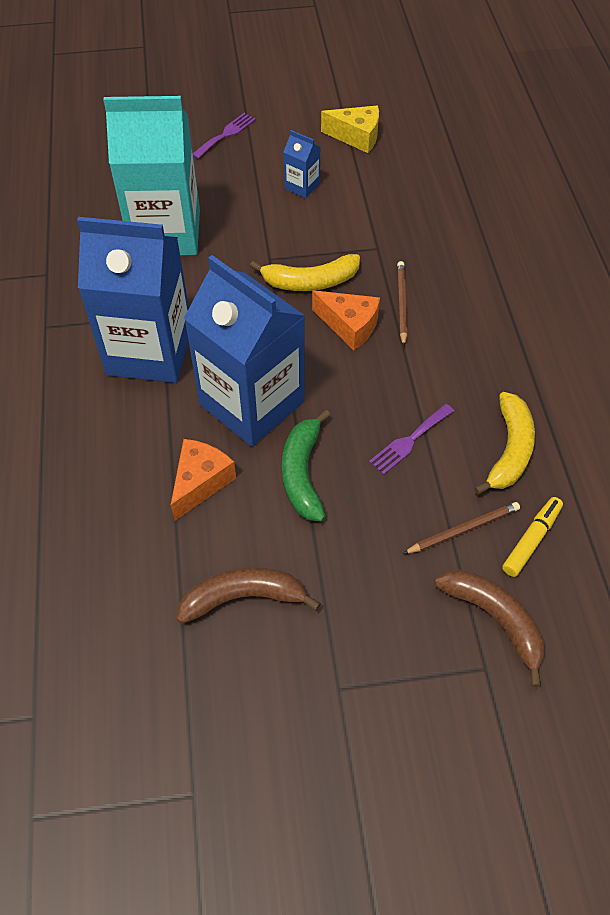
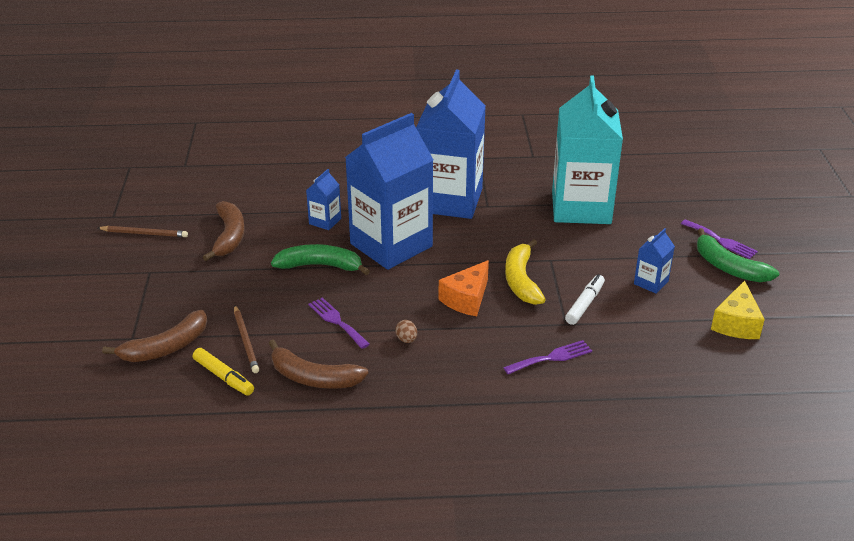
camera: 95 degrees right, 20 degrees down
(200, 482) = (325, 221): orange cheese -> blue carton
(270, 134) = (728, 267): none -> green banana
(344, 234) = (584, 304): none -> white marker
(401, 304) = (491, 332): brown pencil -> brown pencil (144, 233)
(428, 373) = (406, 339): none -> brown egg
(431, 258) = (551, 357): none -> purple fork
(509, 450) = (313, 377): yellow banana -> brown banana

